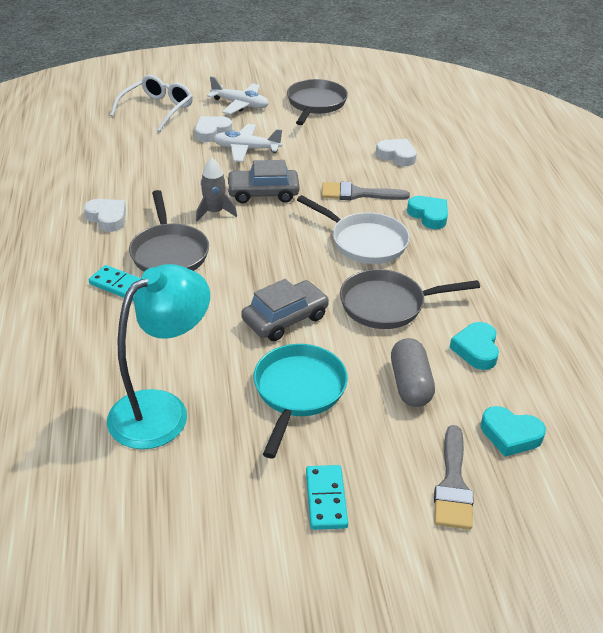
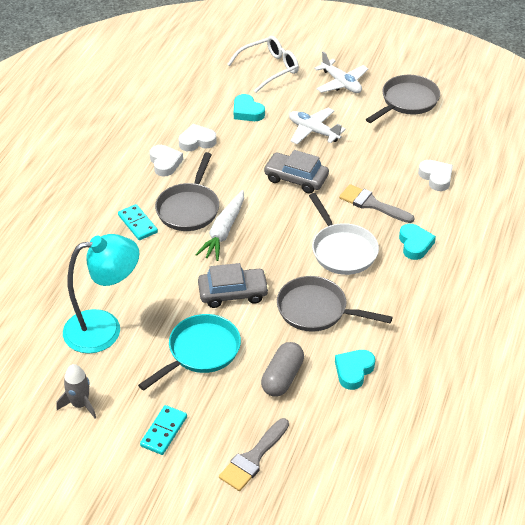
camera: 30 degrees right, 5 degrees up
(212, 132) = (297, 105): white heart -> white heart (197, 141)
(214, 212) = (246, 184): grey rocket -> grey rocket (80, 404)
(226, 263) = (224, 231): none -> white carrot
(510, 435) = (322, 443): turquoise heart -> turquoise heart (247, 112)

